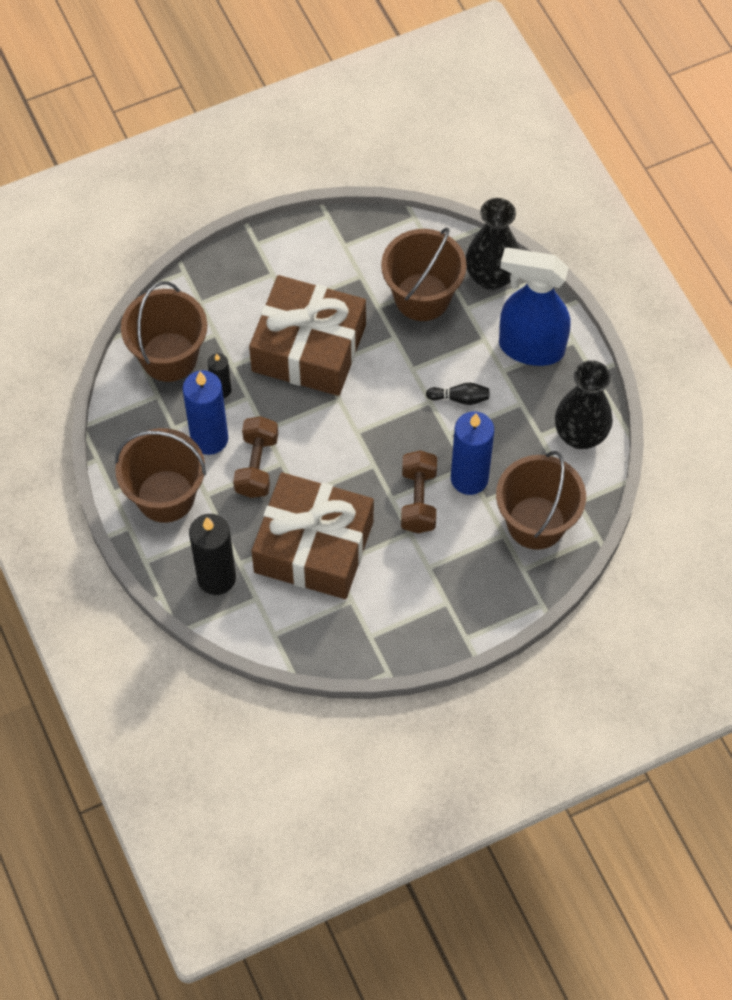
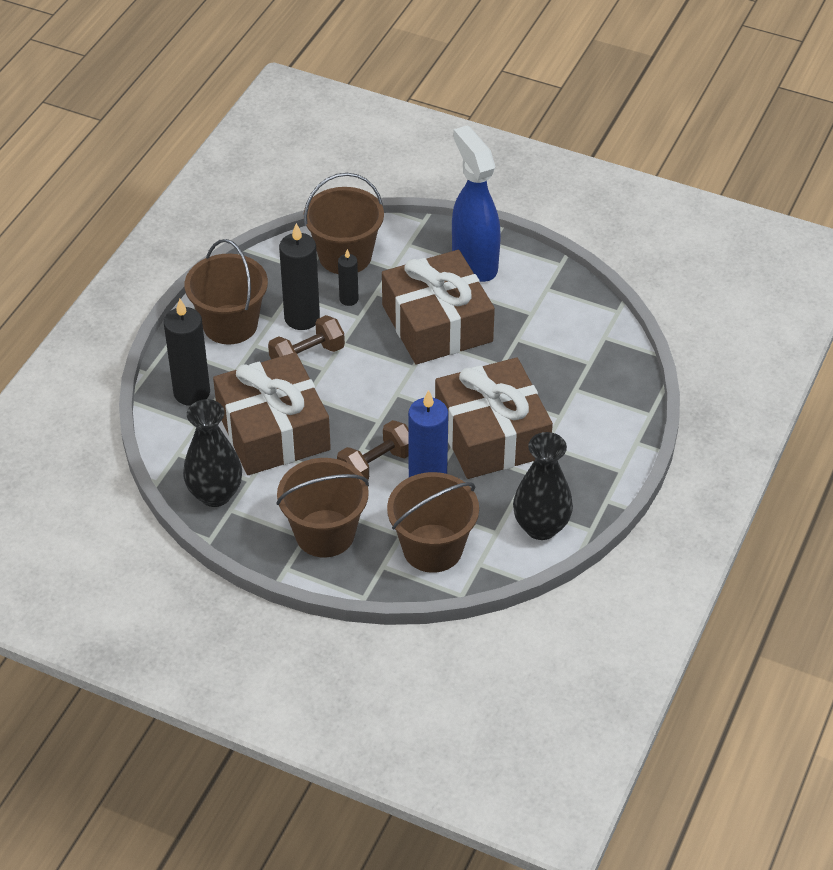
camera: 50 degrees right, 15 degrees down
(209, 438) = (302, 318): blue candle -> black candle
(422, 297) = (554, 358): brown bucket -> brown bucket (325, 533)
(460, 398) = (491, 434): black bowling pin -> brown gift
(491, 277) = (619, 386): black vase -> black vase (215, 494)
(530, 348) = (584, 448): blue spray bottle -> blue spray bottle (474, 262)

